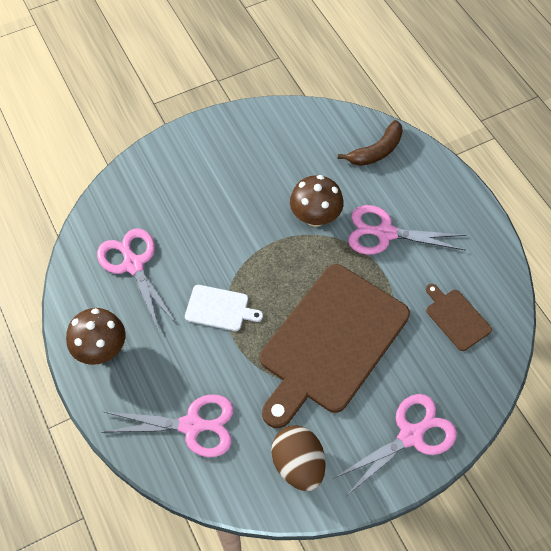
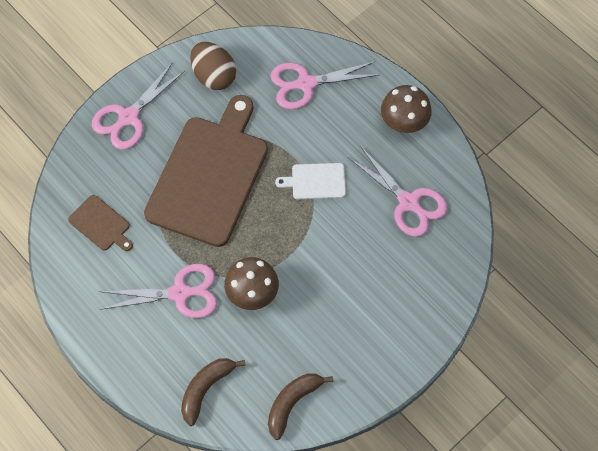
camera: 165 degrees right, 5 degrees up
(303, 125) = (292, 403): none -> brown banana

